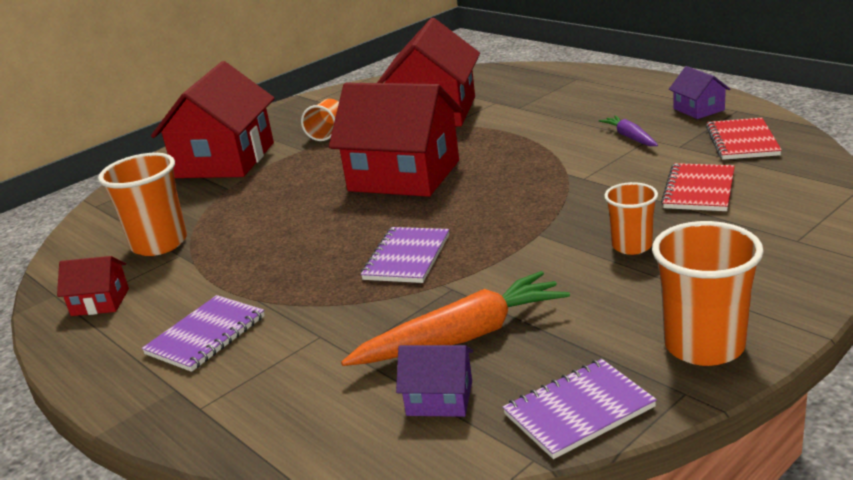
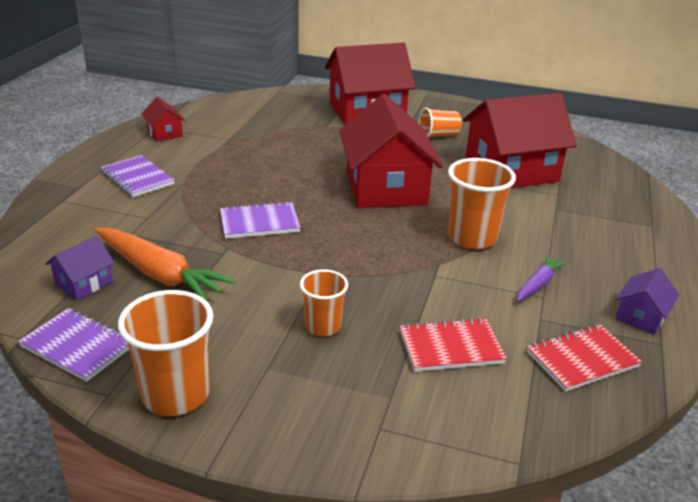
camera: 55 degrees right, 5 degrees up
(159, 244) = (240, 128): orange cup -> orange cup (472, 238)
(206, 335) = (137, 178): purple notebook -> purple notebook turned 45 degrees clockwise
(439, 398) = (84, 283): purple house -> purple house turned 60 degrees clockwise

